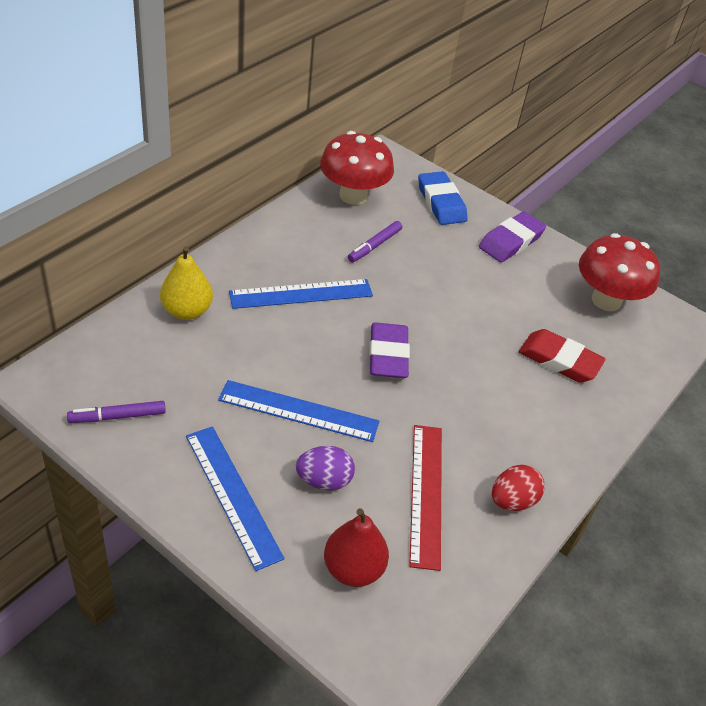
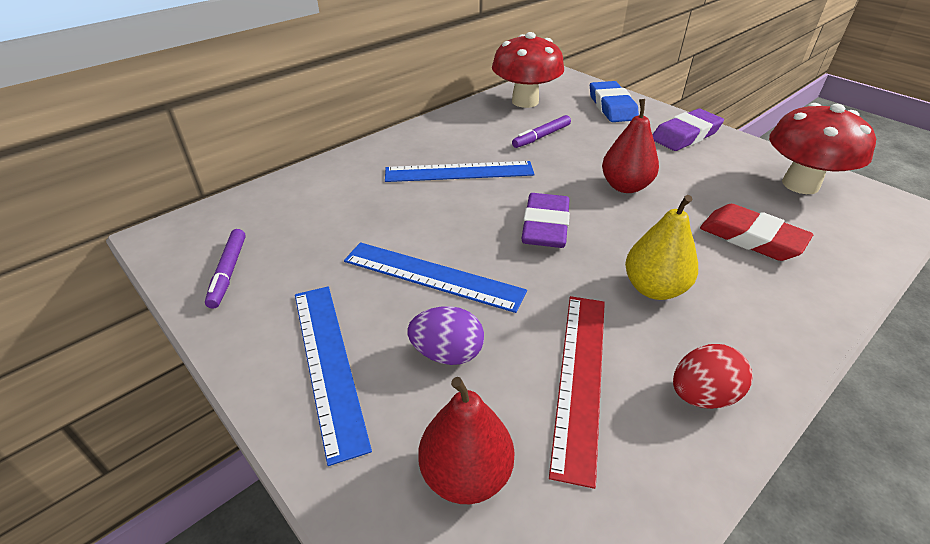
camera: 15 degrees right, 5 degrees down
(117, 416) = (228, 272): purple marker -> purple marker turned 90 degrees counterclockwise
(187, 311) = (338, 183): yellow pear -> yellow pear (654, 288)
(456, 307) = (625, 186): none -> red pear

